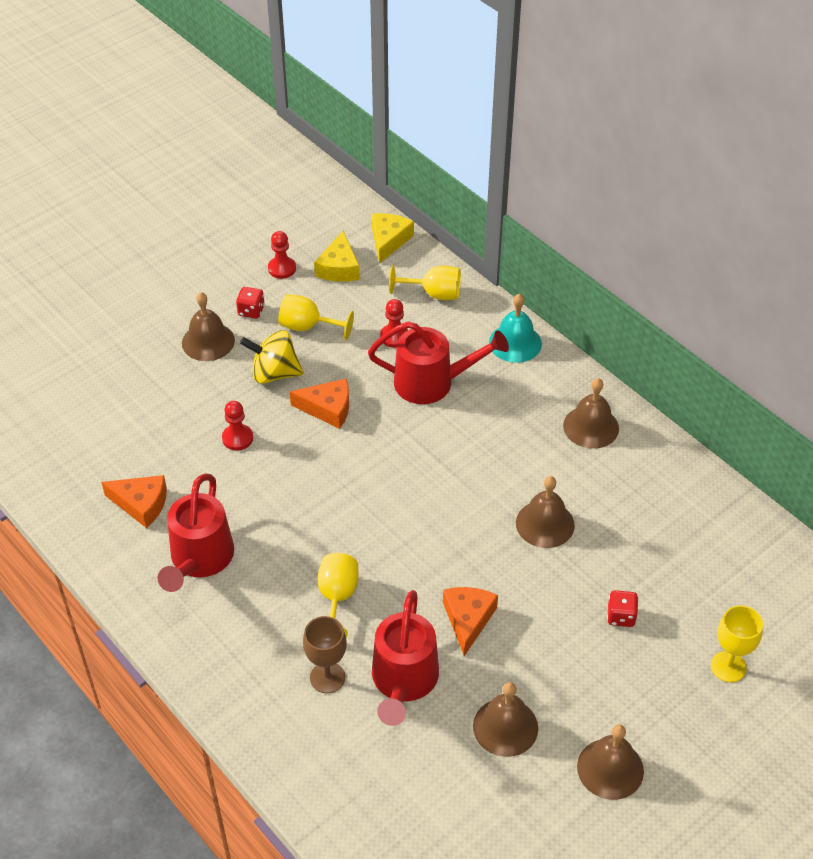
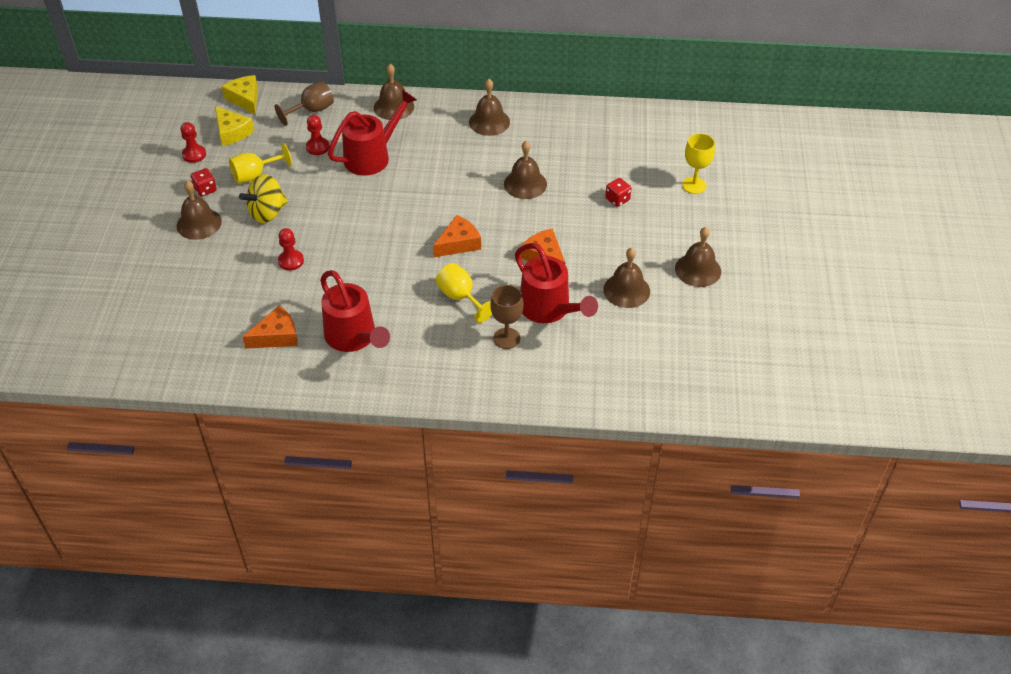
camera: 45 degrees left, 0 degrees up
(328, 408) = (327, 209): orange cheese -> orange cheese (459, 243)
(434, 294) = (312, 110): yellow goblet -> brown goblet
(515, 343) = (394, 107): turquoise bell -> brown bell

